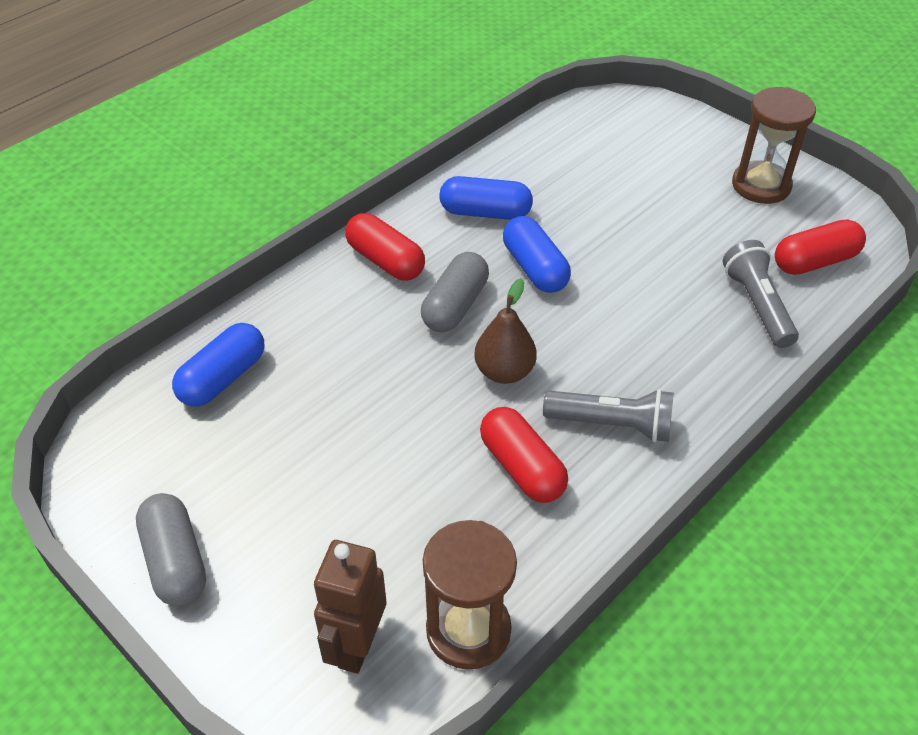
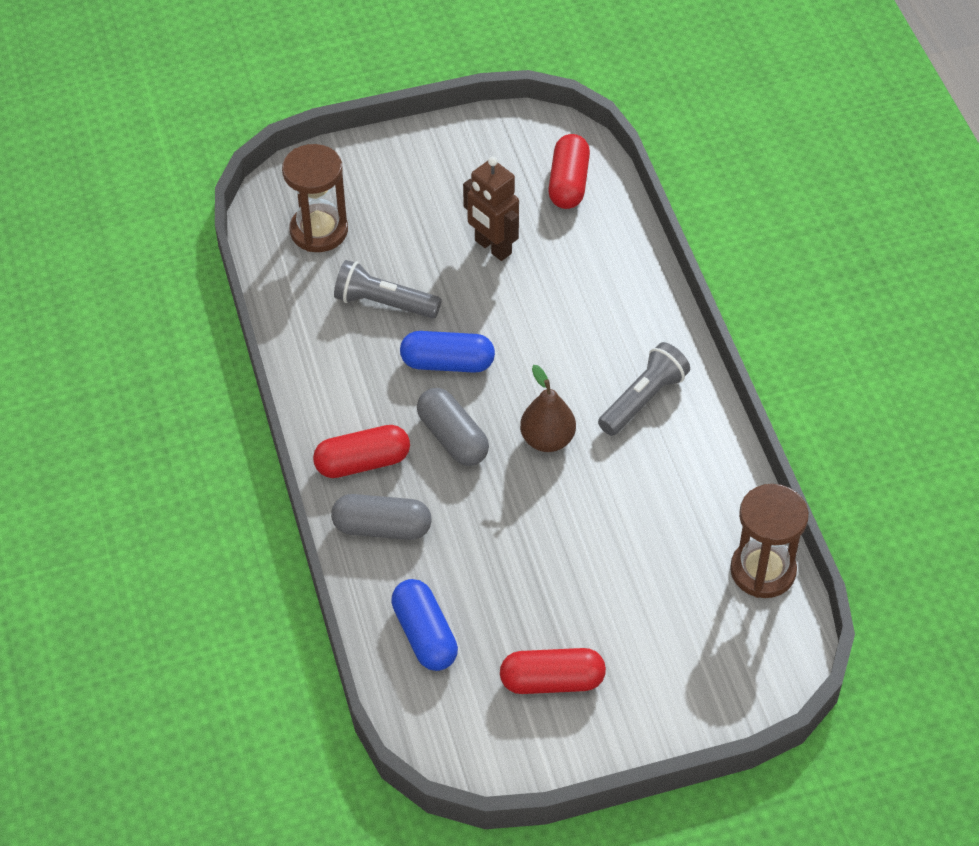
camera: 60 degrees left, 5 degrees up
(176, 561) = (597, 730): grey capsule -> grey capsule (382, 528)
(357, 645) = (737, 641): brown robot -> brown robot (492, 247)
(485, 212) = (353, 363): blue capsule -> none
(521, 467) = (647, 474): red capsule -> red capsule (552, 681)
(757, 305) = (588, 246): grey flashlight -> grey flashlight (384, 303)
(761, 185) = (460, 162): brown hourglass -> brown hourglass (319, 231)

